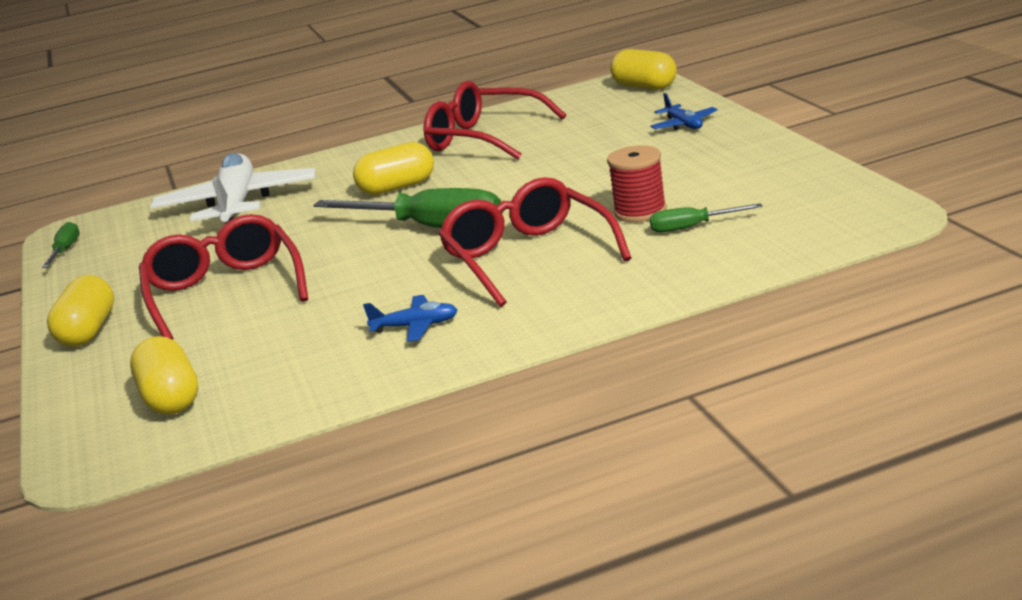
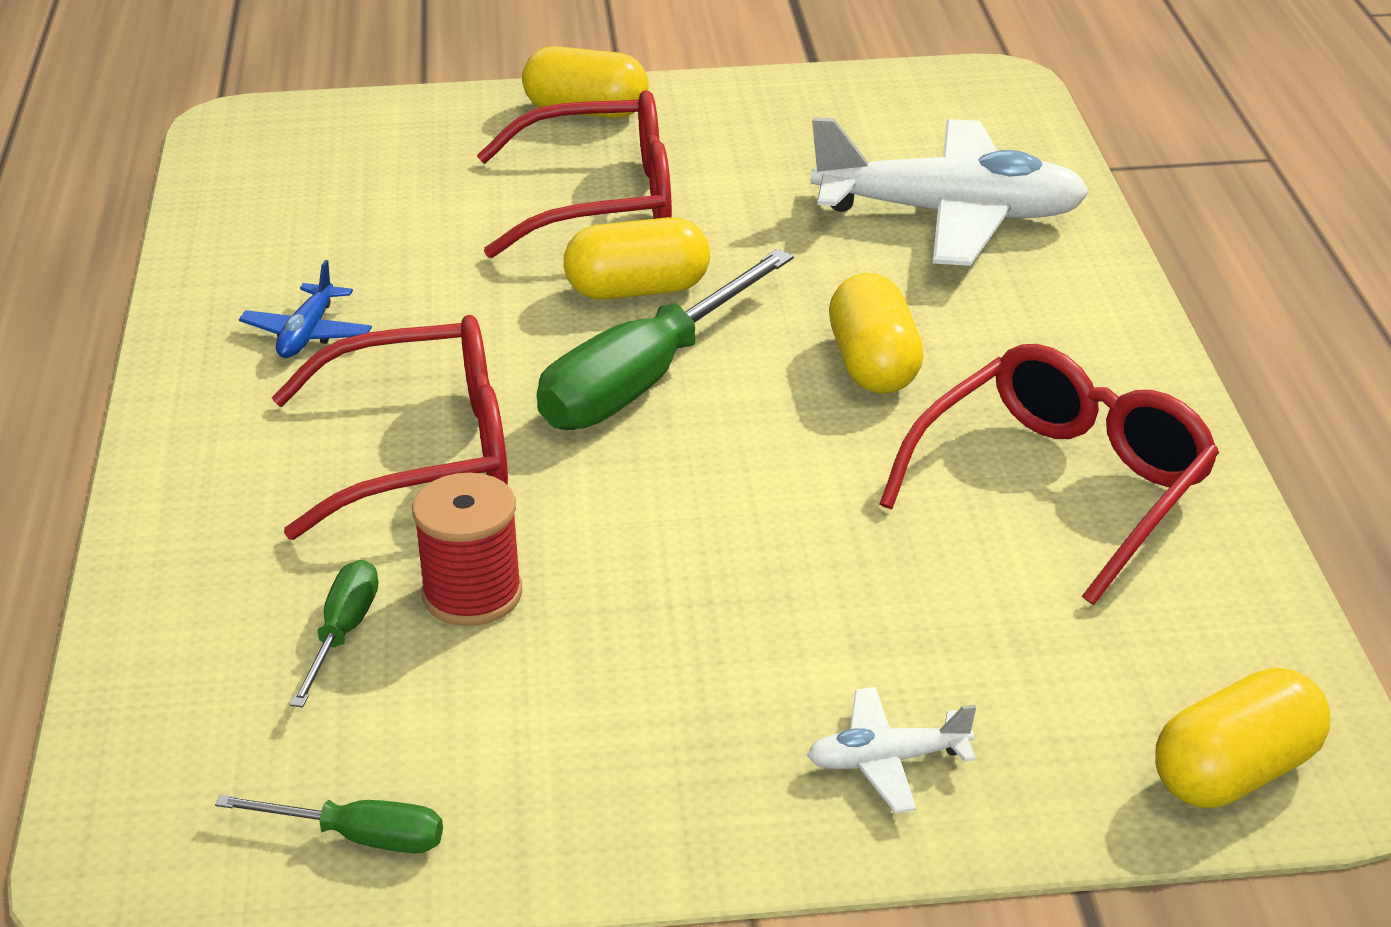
camera: 100 degrees right, 10 degrees up
(65, 251) = (905, 84): green screwdriver -> green screwdriver (359, 837)
(171, 398) = (327, 166): yellow capsule -> yellow capsule (638, 290)
(684, 125) = (887, 761): blue plane -> white plane

